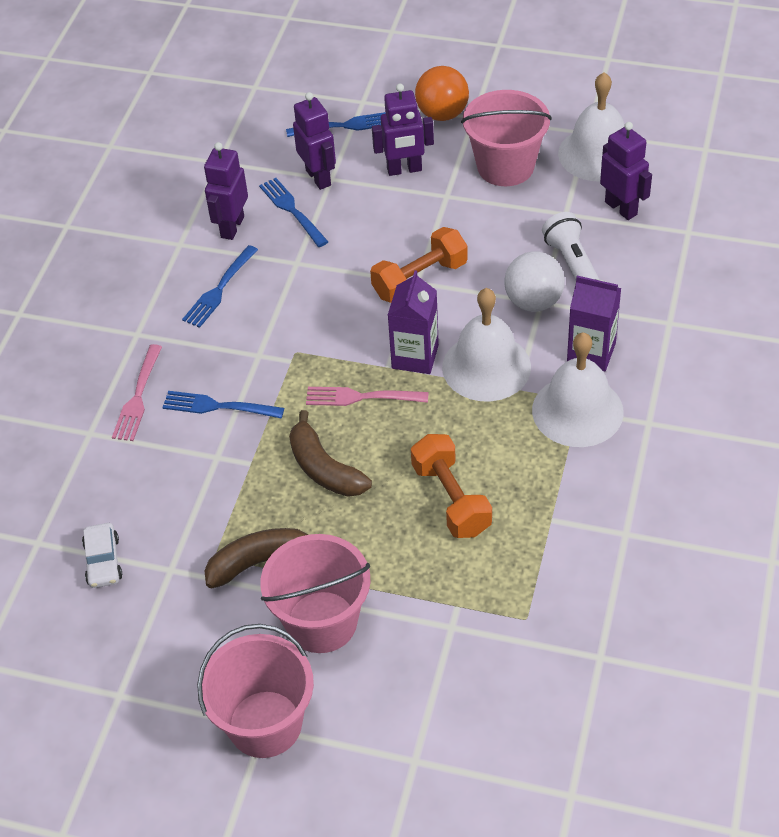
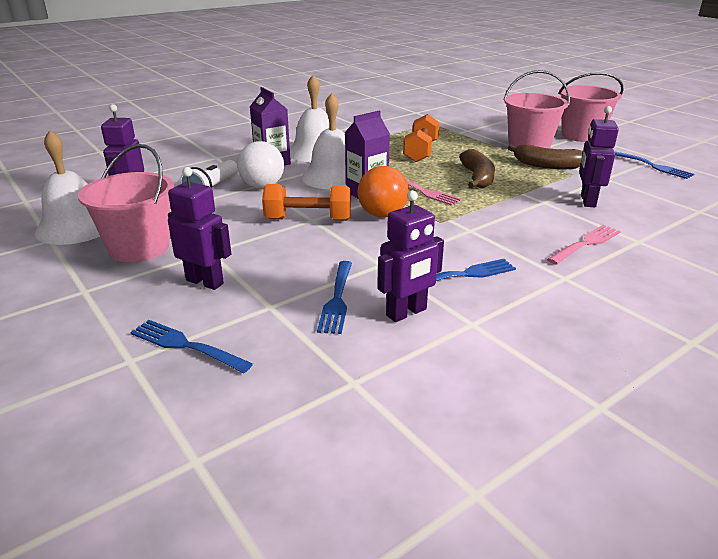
camera: 145 degrees left, 20 degrees down
(103, 561) = (650, 192): white car -> none
(219, 406) = (523, 219): blue fork -> blue fork (652, 166)
(318, 177) = (278, 312): purple robot -> purple robot (587, 201)
(442, 114) = (97, 306): orange ball -> orange ball (382, 215)

